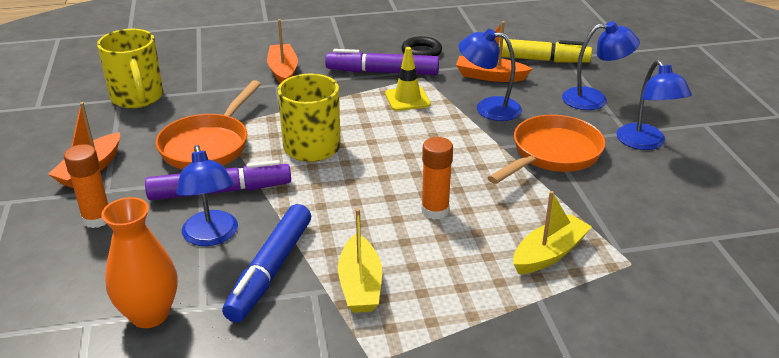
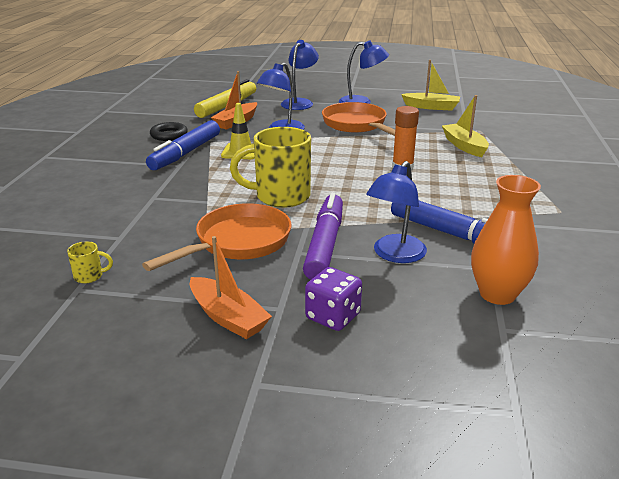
camera: 70 degrees left, 5 degrees down
(97, 219) = (333, 316): orange glue stick -> purple dice
(137, 98) = (89, 276): yellow mug -> yellow mug, size x0.41
(208, 145) = (238, 242): orange pan -> orange pan turned 90 degrees counterclockwise
(212, 236) = (395, 255): blue lamp -> blue lamp turned 120 degrees clockwise
(283, 71) = (130, 191): orange boat -> none
(360, 285) = (479, 204): yellow boat -> yellow boat (431, 107)
(382, 72) = (186, 153): purple marker -> blue marker

